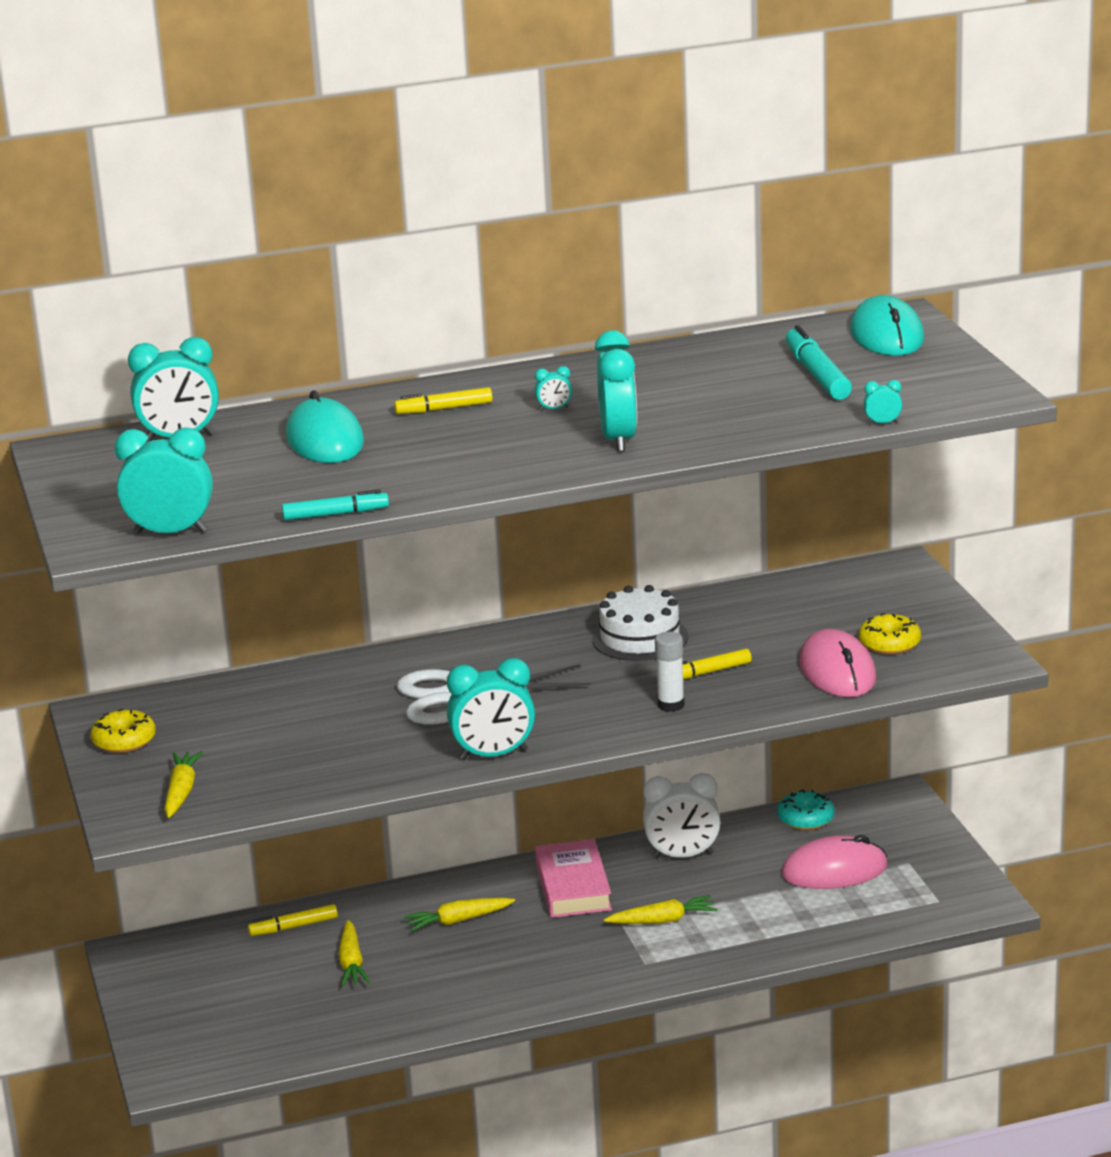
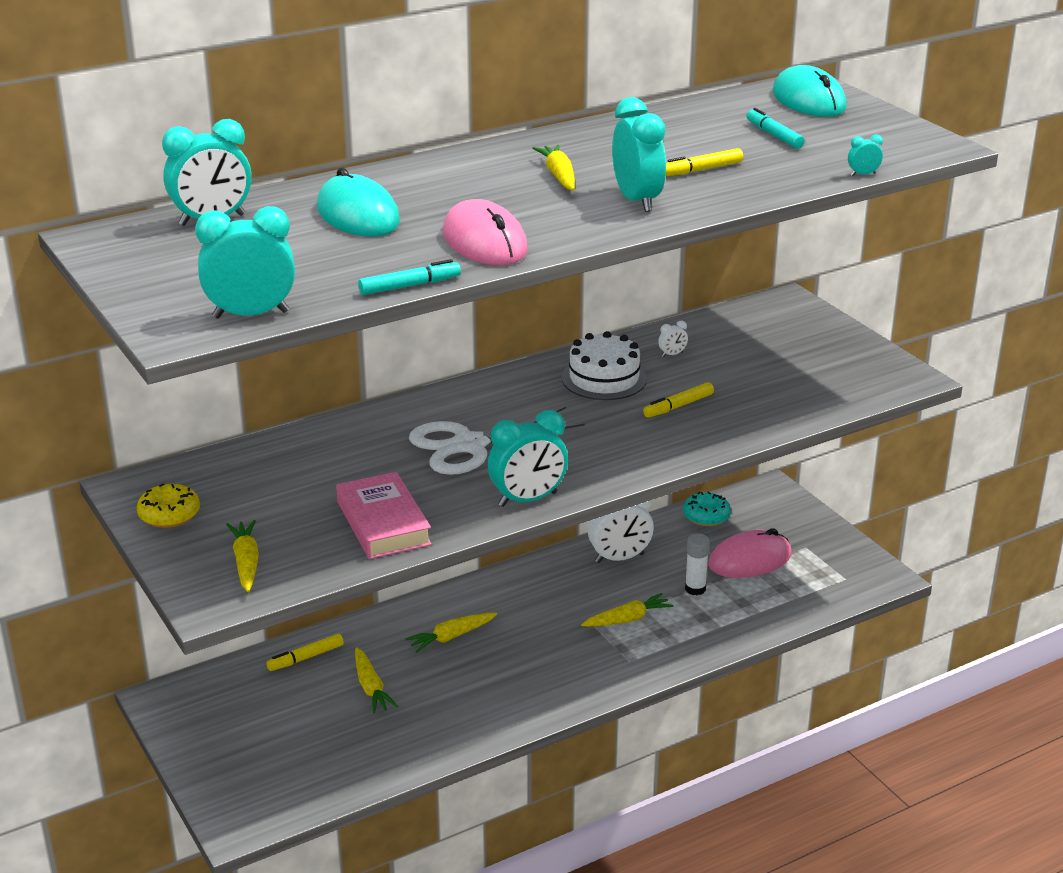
camera: 15 degrees left, 5 degrees up
(444, 409) = (455, 180): yellow marker -> yellow marker (701, 170)
(554, 409) = (559, 176): turquoise clock -> yellow carrot
(573, 886) = (538, 595): pink book -> pink book (383, 523)
(671, 705) = (663, 439): white glue stick -> white glue stick (695, 589)
(730, 617) = (672, 354): none -> white clock
(817, 375) = (774, 135): turquoise marker -> turquoise marker, size x0.65
(837, 671) = (789, 396): pink mouse -> pink mouse (484, 242)
(889, 644) = (818, 369): yellow donut -> none

